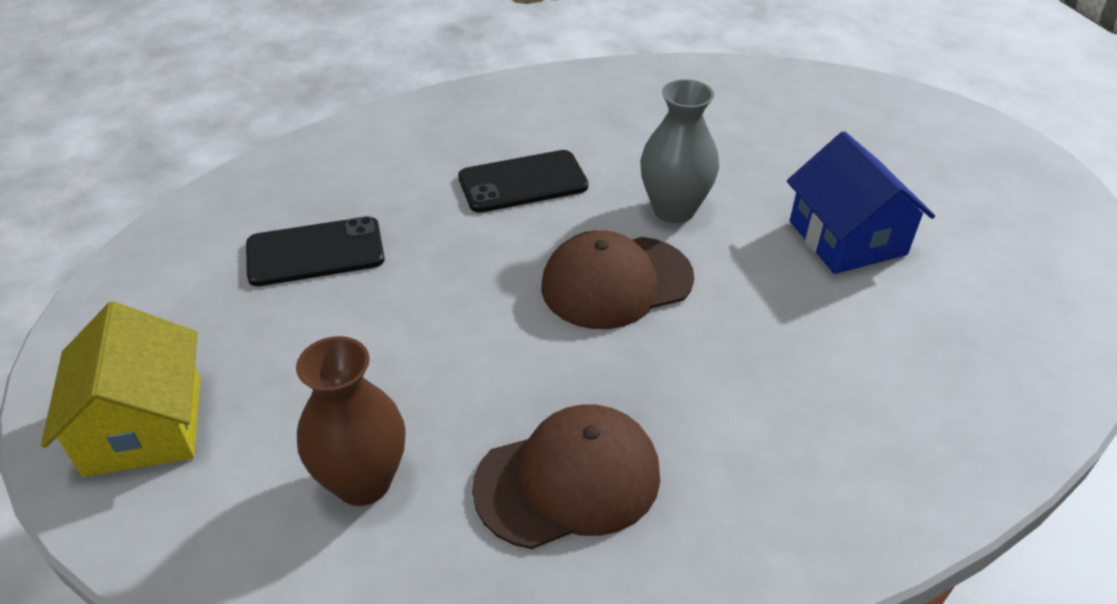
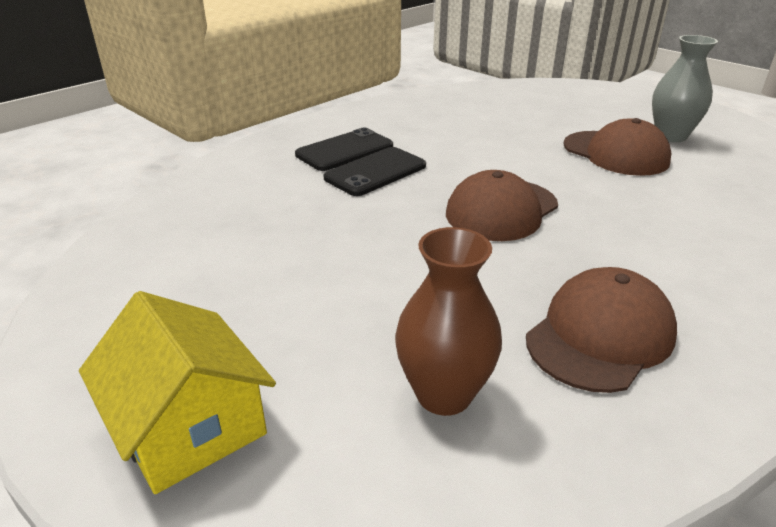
camera: 25 degrees left, 10 degrees down
(315, 252) = (248, 251): black phone -> black phone (345, 150)
(674, 210) = (495, 163): grey vase -> grey vase (671, 136)
(847, 238) = (615, 153): blue house -> brown cap

